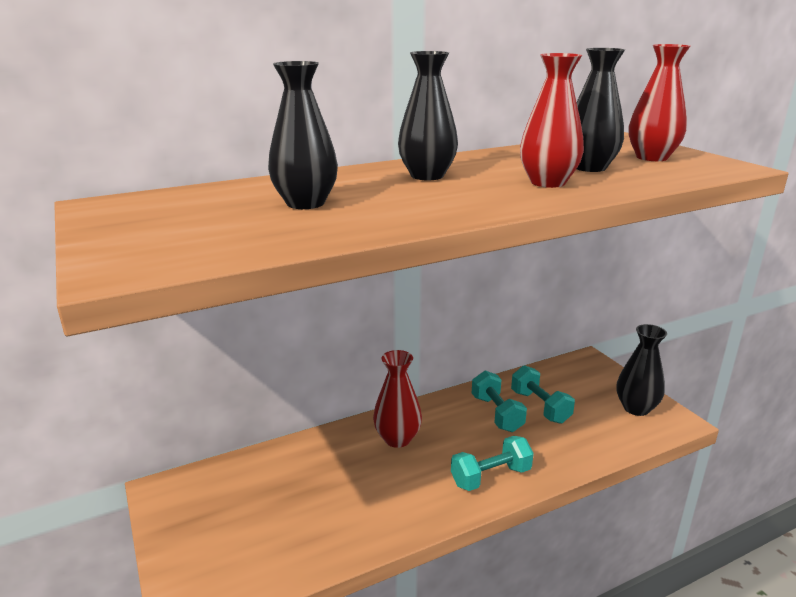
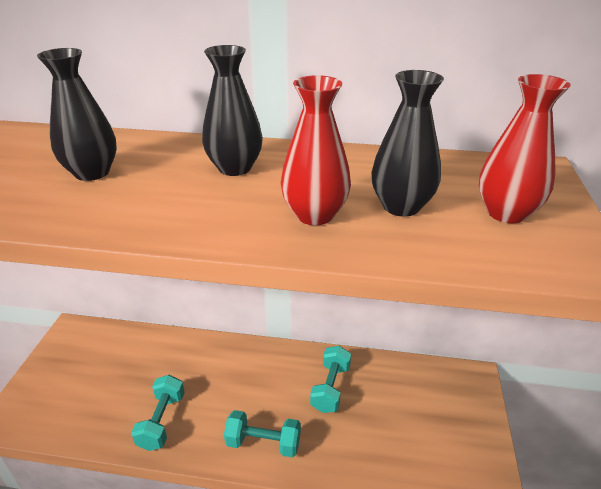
camera: 35 degrees right, 10 degrees up
(397, 439) = (235, 369): red vase -> none
(540, 407) = (374, 401): turquoise dumbbell -> turquoise dumbbell (162, 421)
(636, 408) = (464, 453): black vase -> none

